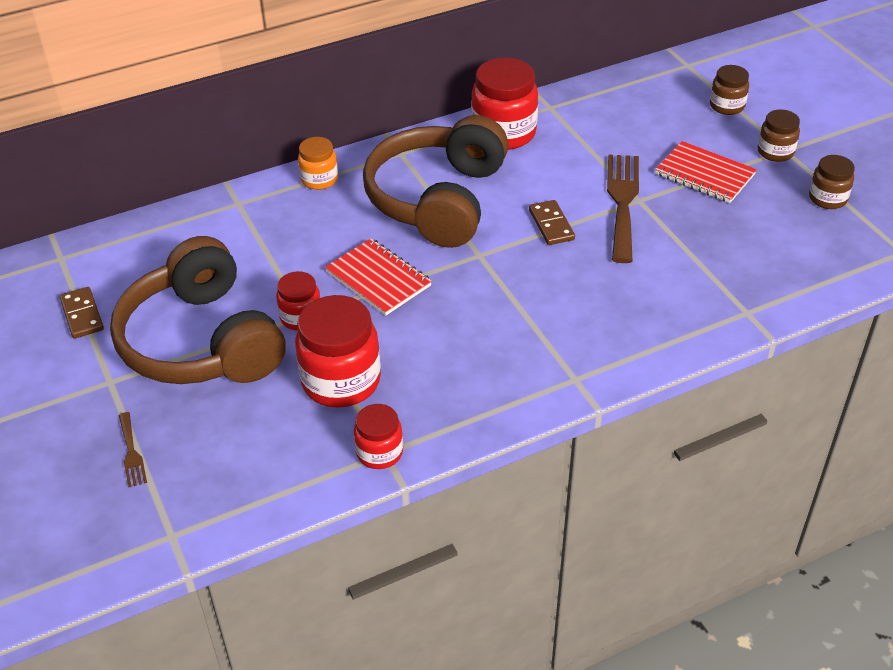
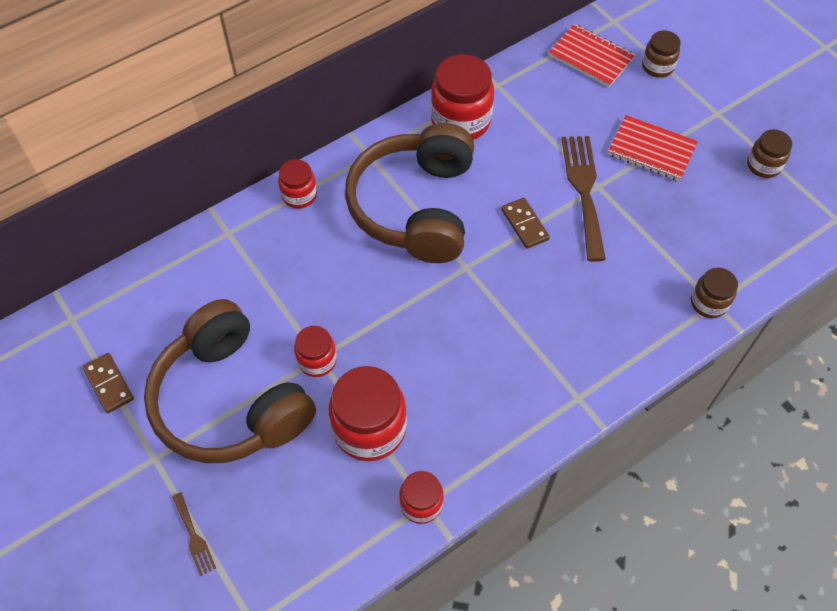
camera: 10 degrees left, 15 degrees up
(319, 179) = (299, 195): orange jar -> red jar
(378, 279) = (379, 307): red notebook -> red notebook (590, 57)
(775, 152) = (709, 116): brown jar -> brown jar (708, 303)

